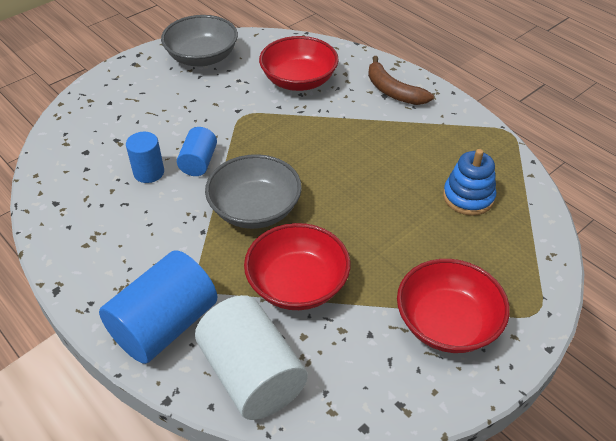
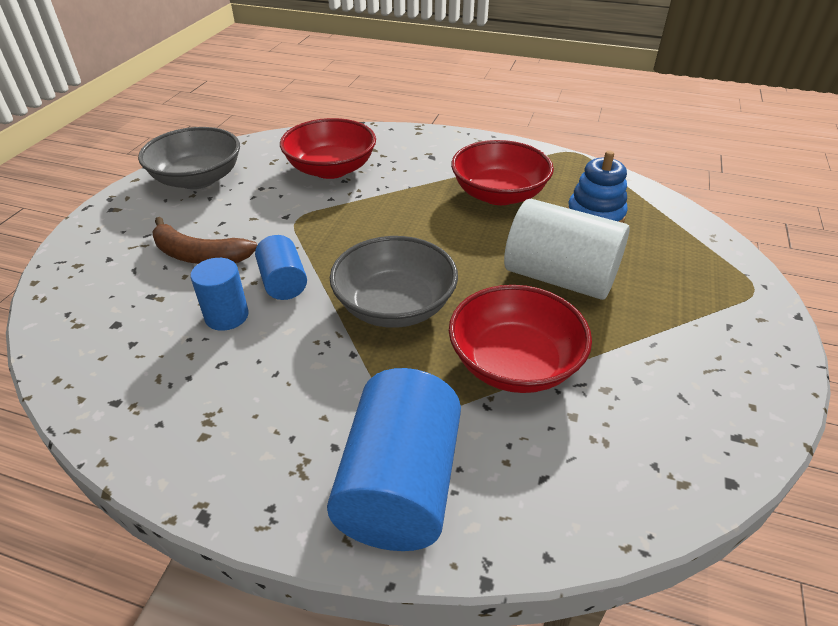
camera: 30 degrees left, 5 degrees down
(252, 375) = (559, 489): white cylinder -> white cylinder (560, 277)
(393, 91) = (437, 150): brown banana -> brown banana (199, 255)
(447, 323) = (694, 334): red bowl -> red bowl (499, 194)

